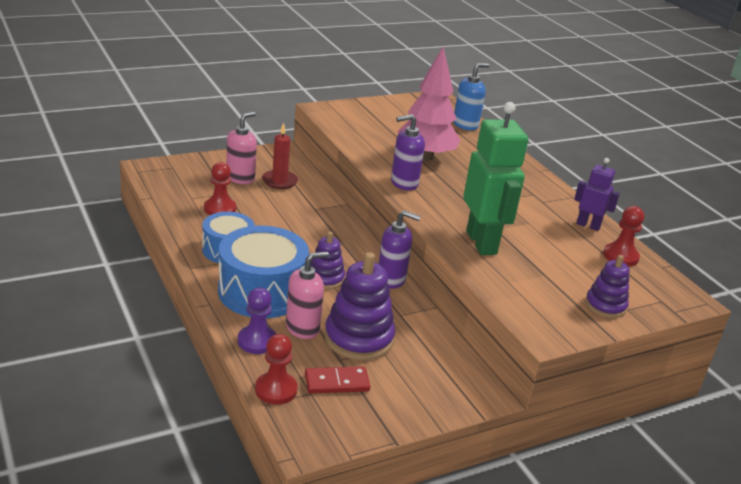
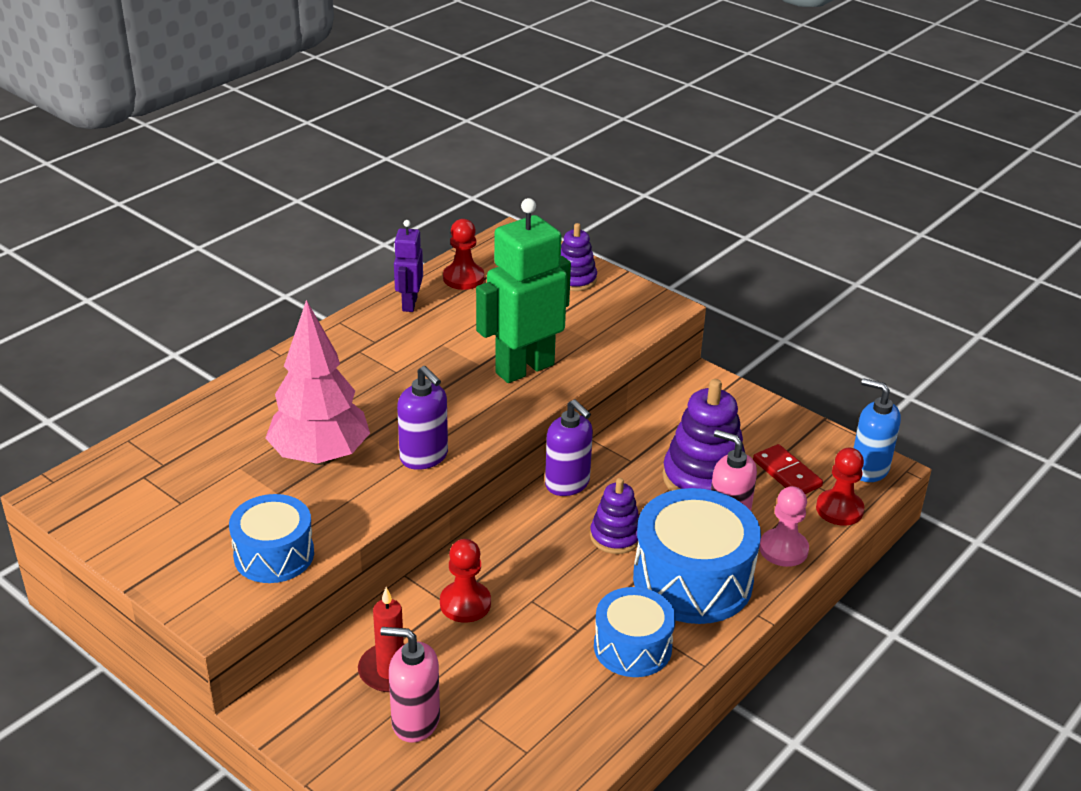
camera: 110 degrees left, 5 degrees up
(220, 209) = (532, 703): red pawn -> red pawn (465, 603)
(257, 341) = (783, 549): purple pawn -> pink pawn
(351, 129) = (274, 555): none -> blue drum
(391, 279) = (567, 484): purple soap dispenser -> purple soap dispenser turned 150 degrees clockwise
(465, 125) = (164, 442): blue soap dispenser -> blue soap dispenser (868, 469)

